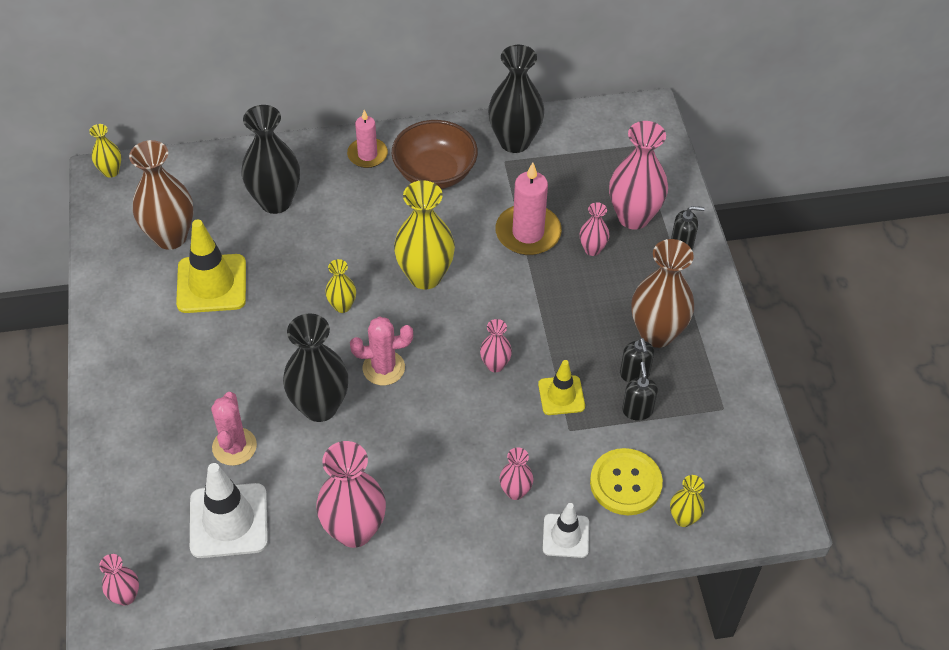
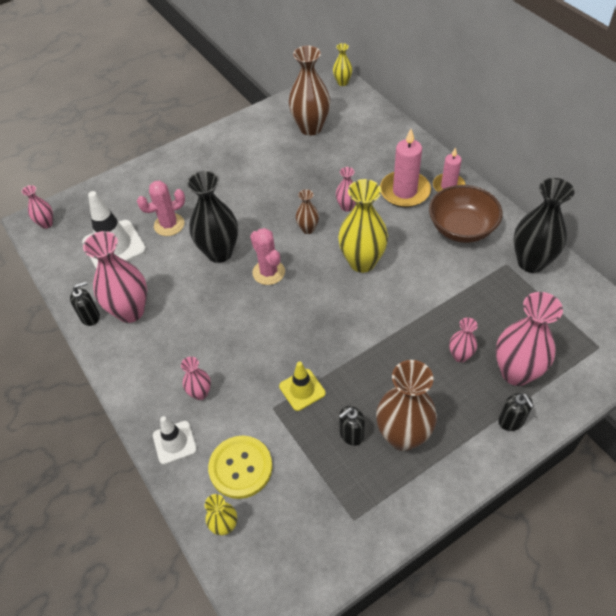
camera: 70 degrees right, 0 degrees up
(211, 284) = (286, 161): yellow traffic cone -> none
(275, 201) = (372, 160): black vase -> none
(342, 306) = (308, 229): yellow vase -> brown vase
(495, 365) = (307, 335): pink vase -> pink vase (347, 207)
(528, 233) = (446, 306): pink candle -> pink candle (404, 191)
(637, 410) = (316, 450): black soap dispenser -> black soap dispenser (90, 317)

